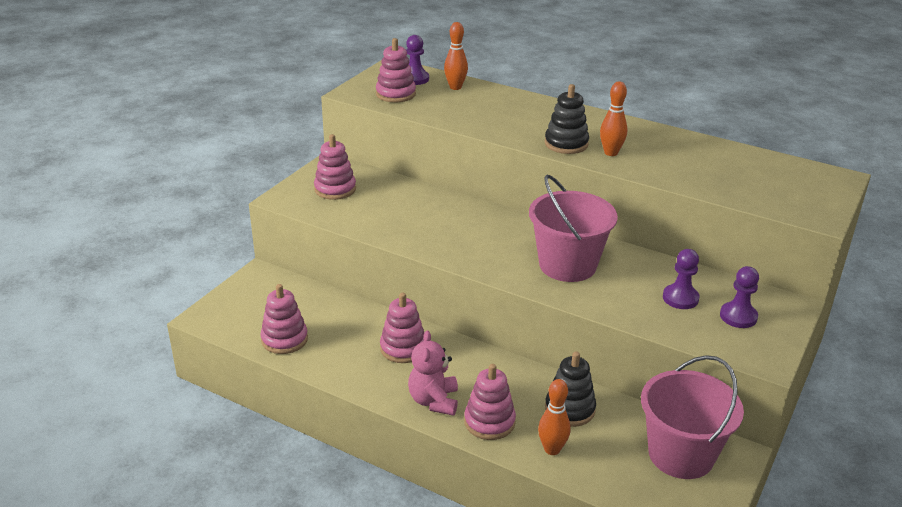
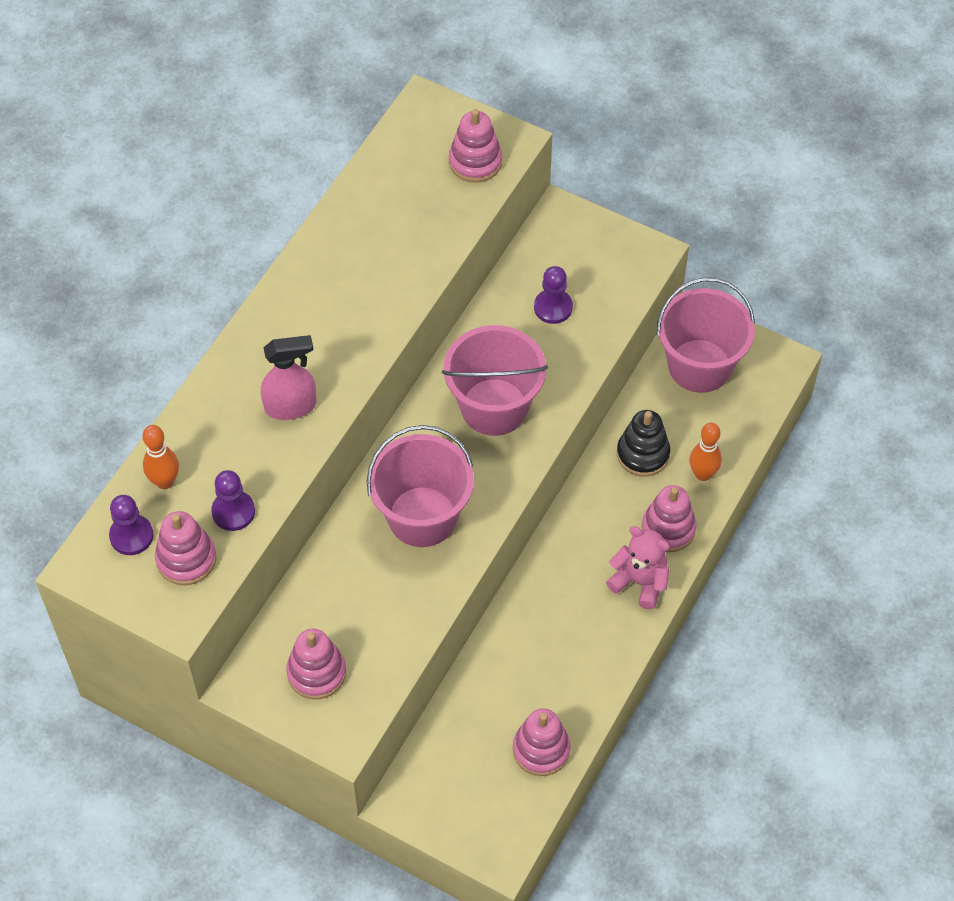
camera: 90 degrees left, 25 degrees up
(403, 348) = (551, 616): pink stacking toy -> pink stacking toy (475, 162)
(434, 401) = (640, 582): pink teddy bear -> pink teddy bear turned 150 degrees counterclockwise
(460, 231) = (422, 517): none -> pink bucket
(519, 125) = (291, 406): none -> pink spray bottle
(566, 144) = (345, 357): black stacking toy -> none
(611, 153) = (369, 311): orange bowling pin -> none
(738, 316) = (582, 262): purple pawn -> purple pawn (233, 512)

